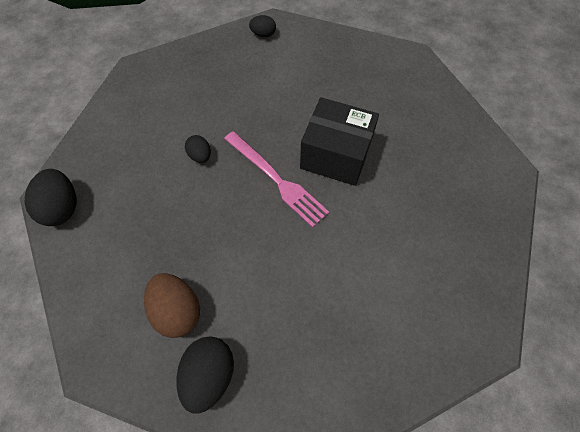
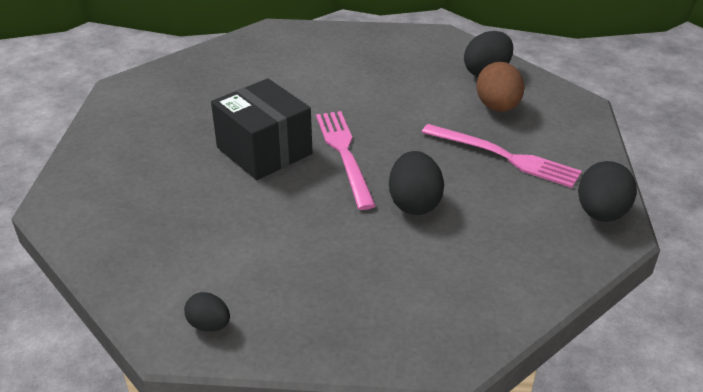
camera: 150 degrees left, 25 degrees down
(151, 238) = (504, 156): none -> pink fork
(200, 156) = (414, 203): black egg -> black egg, size x1.72

